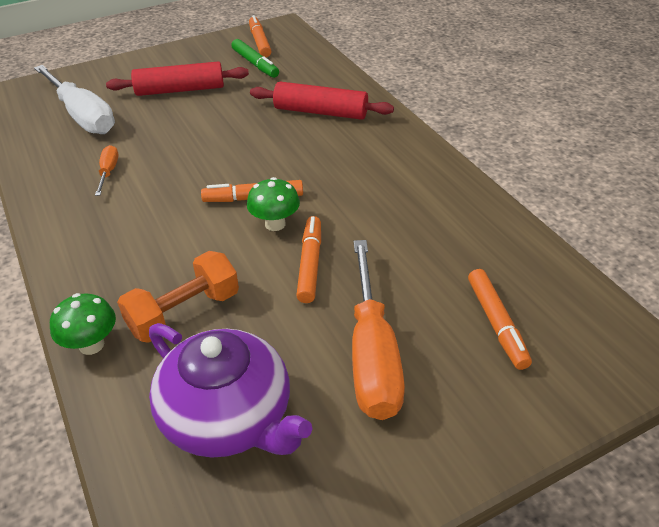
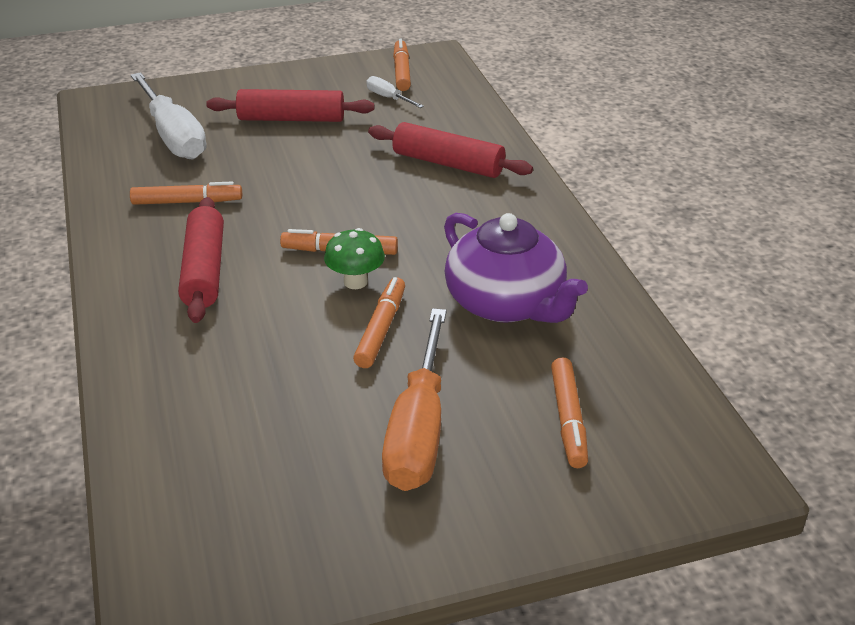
camera: 10 degrees right, 5 degrees down
(91, 345) = (126, 377): green mushroom -> none
(108, 172) = (187, 202): orange screwdriver -> orange marker
(139, 232) = (204, 270): none -> red rolling pin
(184, 313) = (230, 359): orange dumbbell -> none
(229, 417) = (248, 466): purple teapot -> purple teapot (506, 303)
(255, 64) = (388, 98): green marker -> white screwdriver

